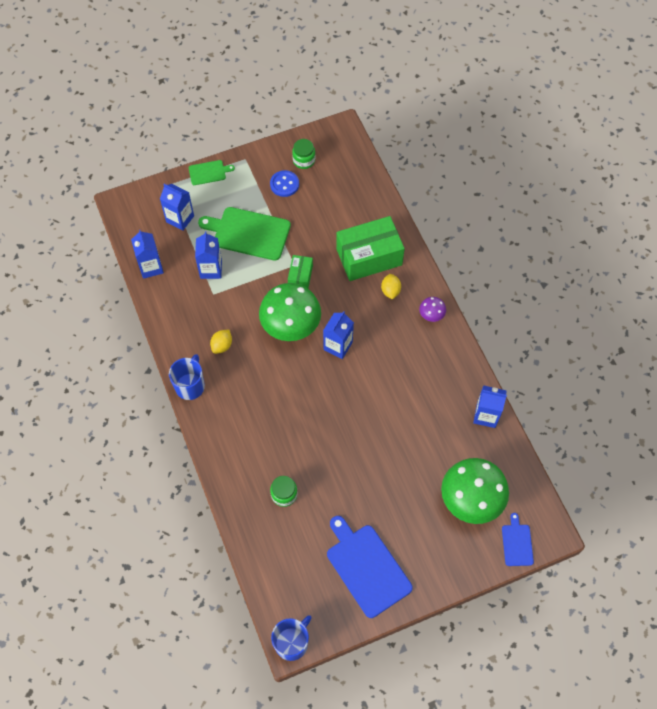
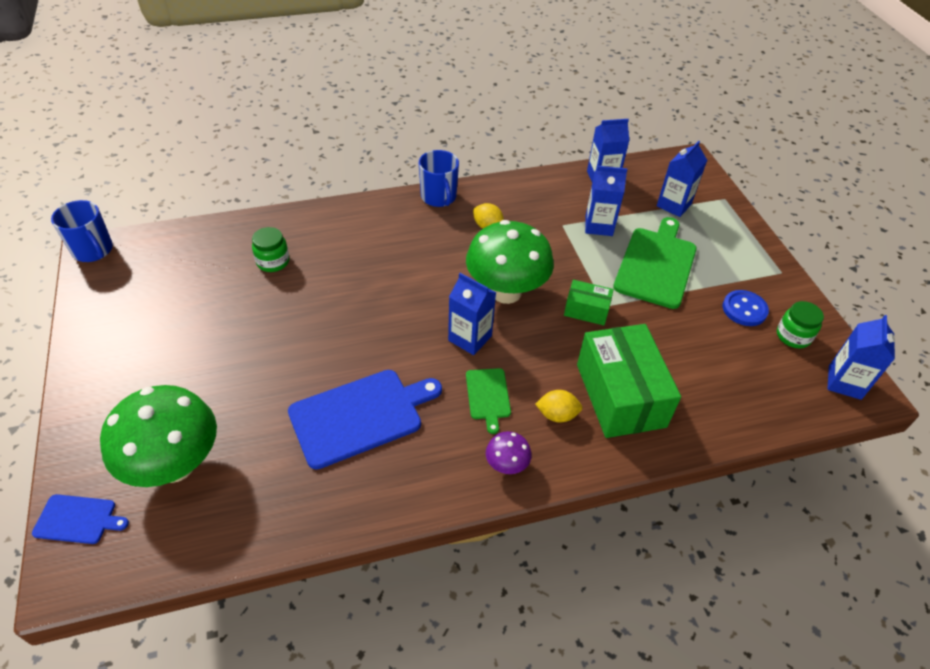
camera: 95 degrees right, 15 degrees down
(190, 386) = (439, 197): blue mug -> blue mug turned 45 degrees clockwise
(208, 172) = (751, 235): green cutting board -> green cutting board (488, 396)
(367, 567) = (141, 328): blue cutting board -> blue cutting board (360, 416)
(486, 415) = (308, 515): blue carton -> blue carton (844, 382)

